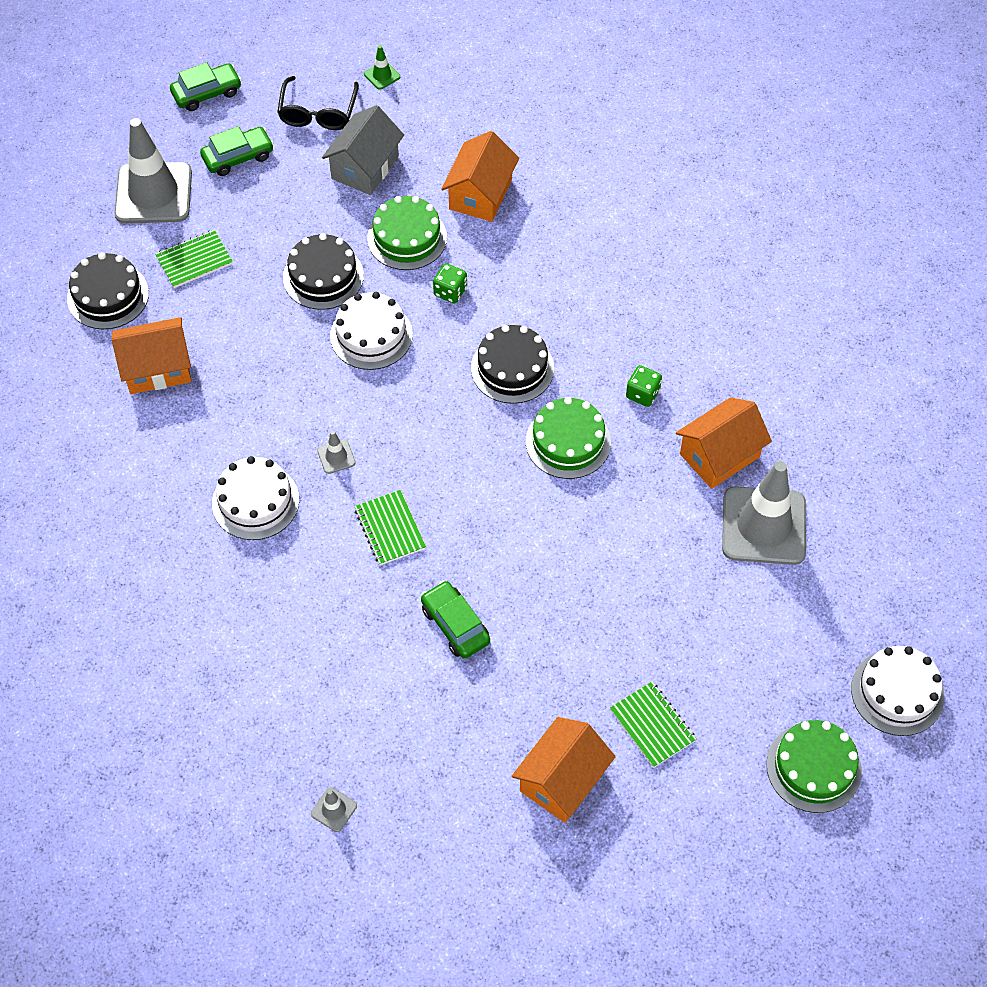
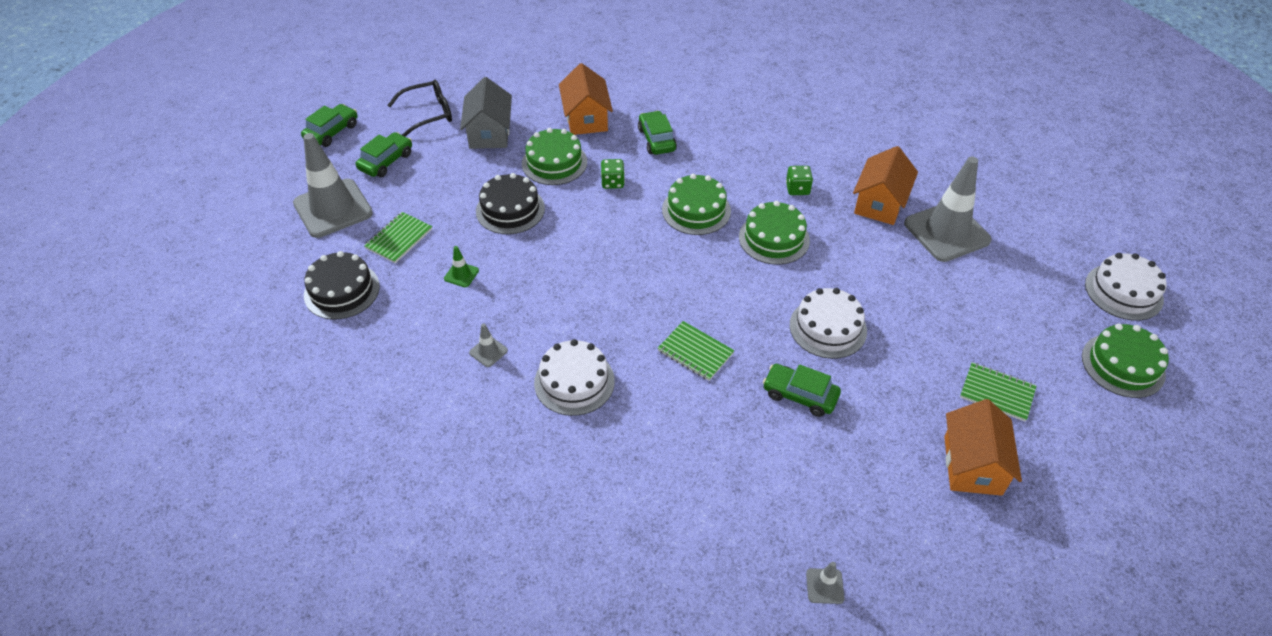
camera: 30 degrees left, 10 degrees down
(157, 368) = (421, 323): orange house -> none
(318, 112) = (428, 114): black glasses -> black glasses turned 90 degrees counterclockwise
(336, 457) = (614, 322): grey traffic cone -> grey traffic cone (488, 351)
(371, 335) = (576, 232): white cake -> white cake (828, 328)
(382, 75) = (459, 77): green traffic cone -> green traffic cone (461, 274)
(512, 368) = (696, 210): black cake -> green cake
(537, 258) = (656, 139): none -> green car

